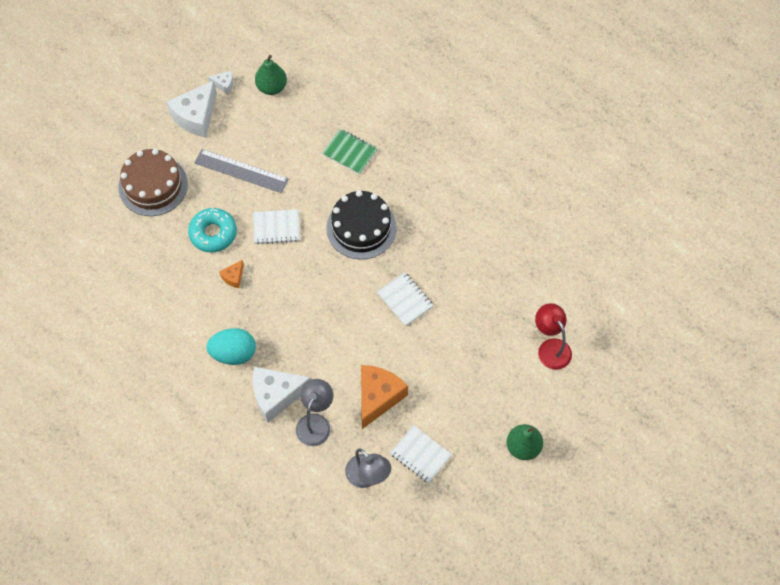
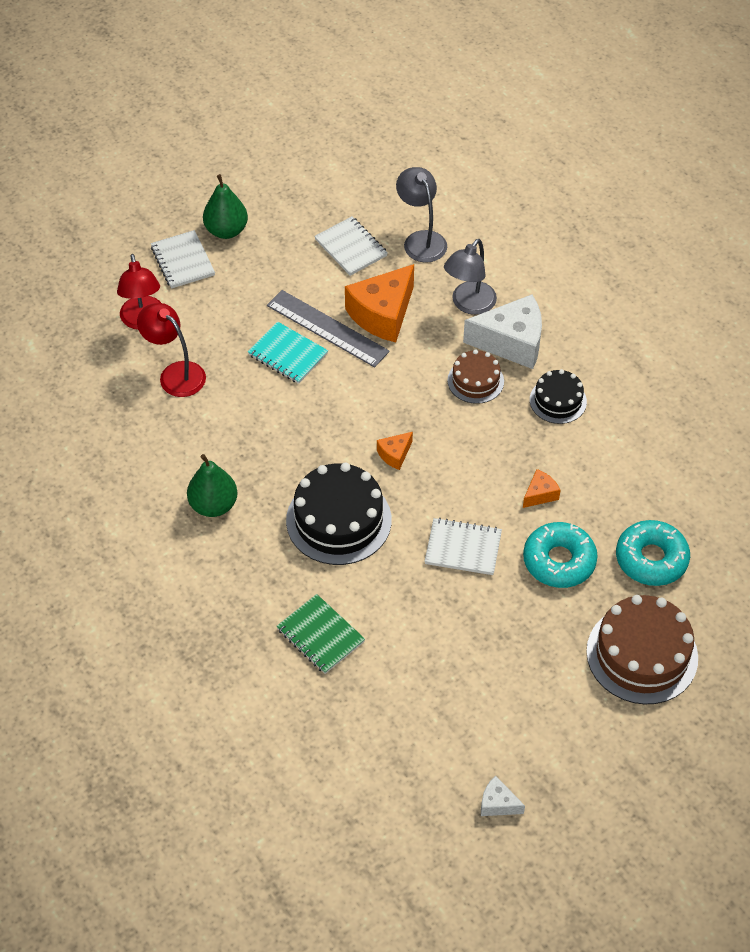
camera: 165 degrees left, 10 degrees down
(154, 249) = (651, 559): none -> turquoise donut
(196, 116) = (555, 756): white cheese -> none
(233, 353) = (558, 400): turquoise egg -> black cake
(241, 171) = (498, 646): grey ruler -> grey ruler (327, 328)
(272, 87) = (417, 778): green pear -> green pear (213, 505)
(296, 355) = (475, 381): none -> brown cake
(338, 283) = (395, 454): none -> orange cheese
(405, 300) = (309, 414): white notebook -> white notebook (183, 261)
(436, 344) = (288, 354): none -> turquoise notebook
(509, 309) = (175, 373): none -> red lamp

